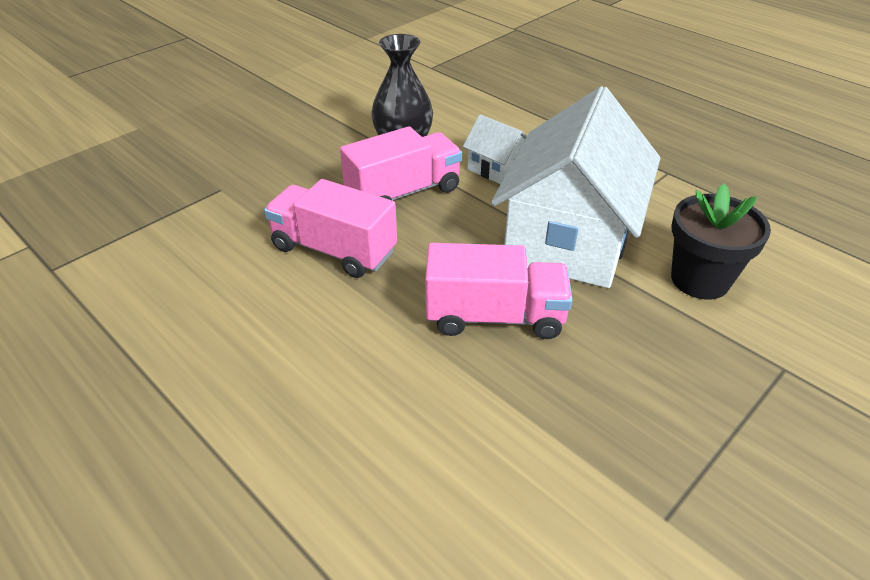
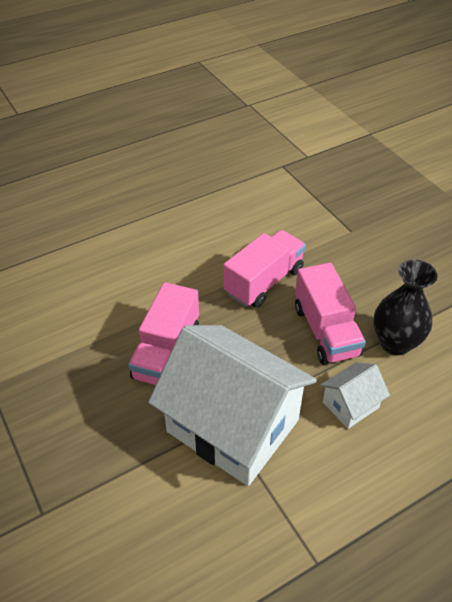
camera: 105 degrees right, 5 degrees up
(700, 279) = (151, 505): black flower pot -> none

